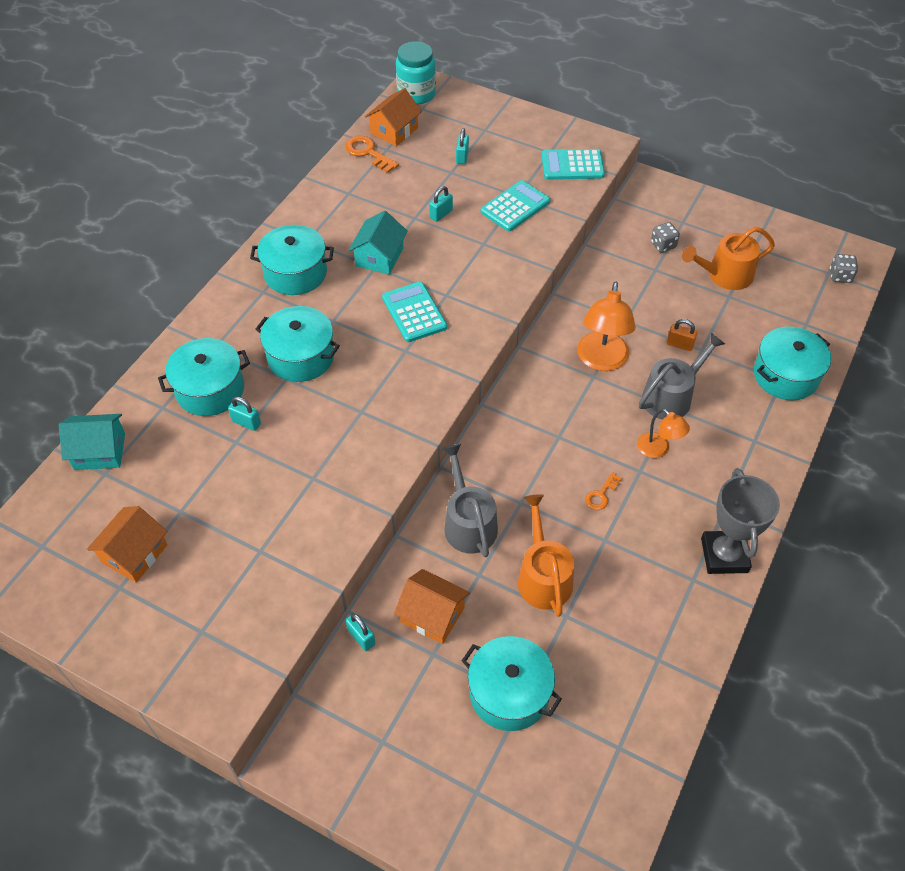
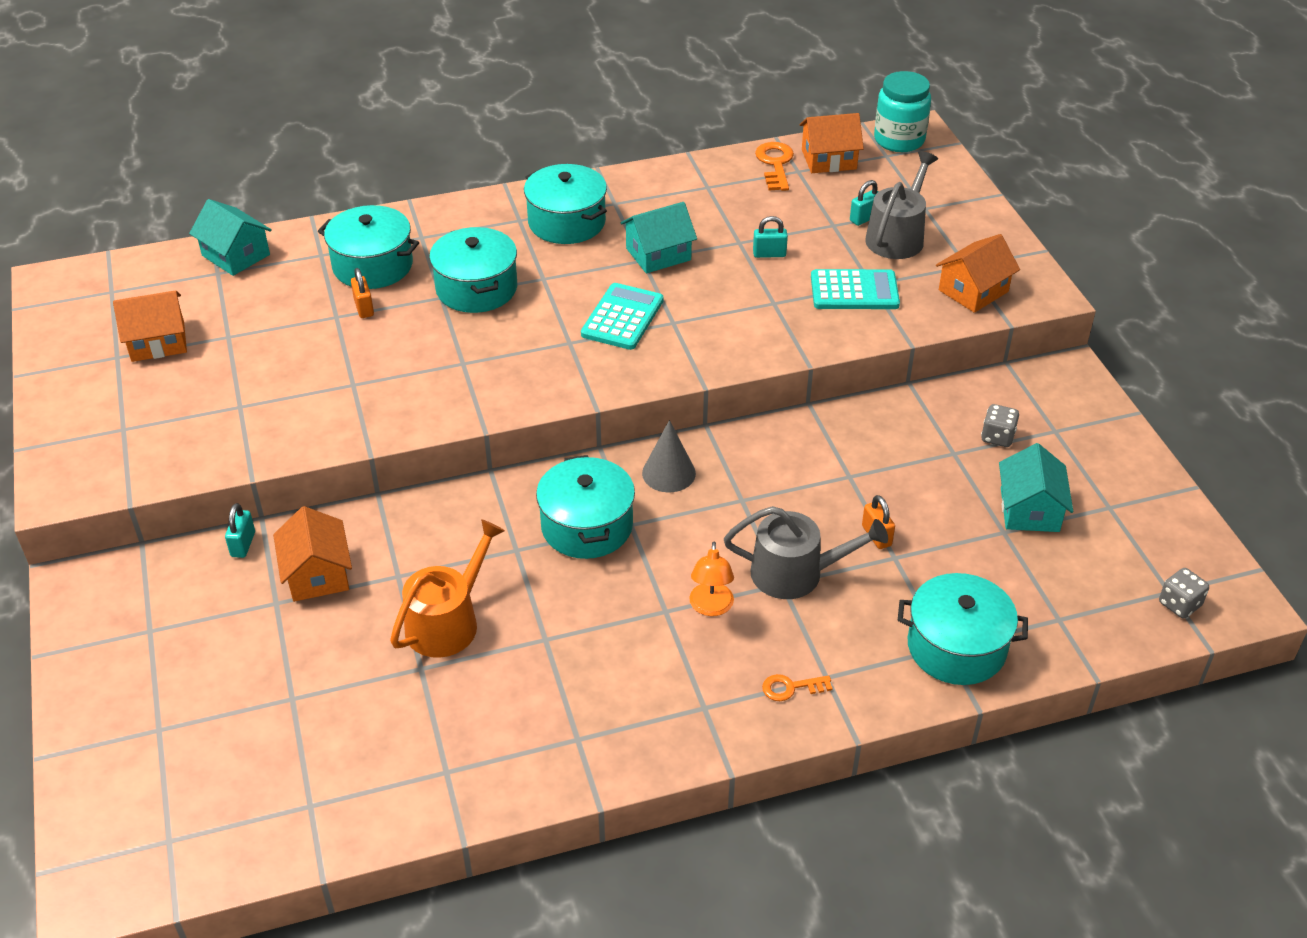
camera: 45 degrees right, 10 degrees down
(246, 422) = (364, 308): turquoise padlock -> orange padlock
(468, 523) = (448, 530): grey watering can -> grey watering can (897, 236)
(509, 693) = (289, 683): turquoise pot -> turquoise pot (587, 526)
(538, 390) = (668, 473): none -> grey cone
(572, 165) = (973, 291): turquoise calculator -> orange house
(601, 360) = (770, 492): orange lamp -> none
(601, 494) = (598, 601): orange key -> orange key (791, 687)
(724, 555) = (638, 745): grey trophy -> none
(725, 275) = (1029, 510): orange watering can -> turquoise house

